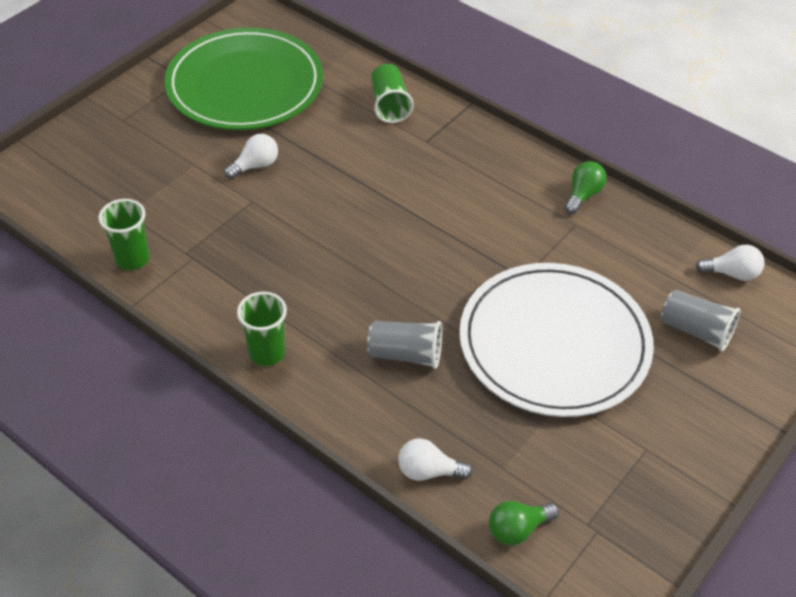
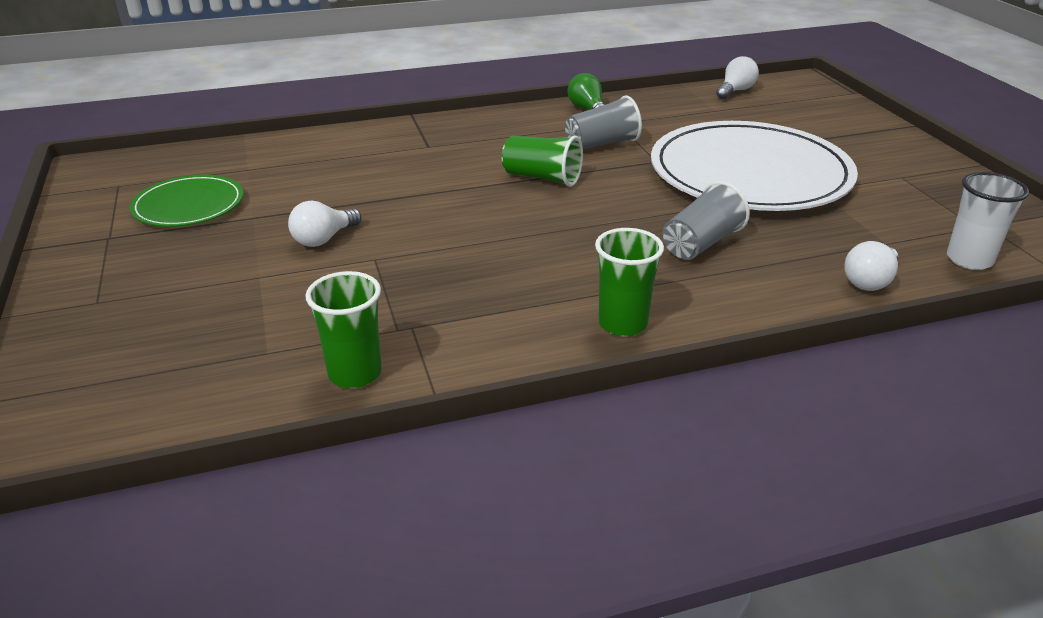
camera: 55 degrees left, 15 degrees down
(245, 84) = (189, 205): green plate -> green plate, size x0.51
(255, 166) = (324, 239): white light bulb -> white light bulb turned 135 degrees counterclockwise
(389, 105) = (353, 146): green cup -> green cup (542, 178)
(518, 529) = (969, 260): green light bulb -> white cup
(696, 331) = (784, 120): grey cup -> grey cup (602, 144)

